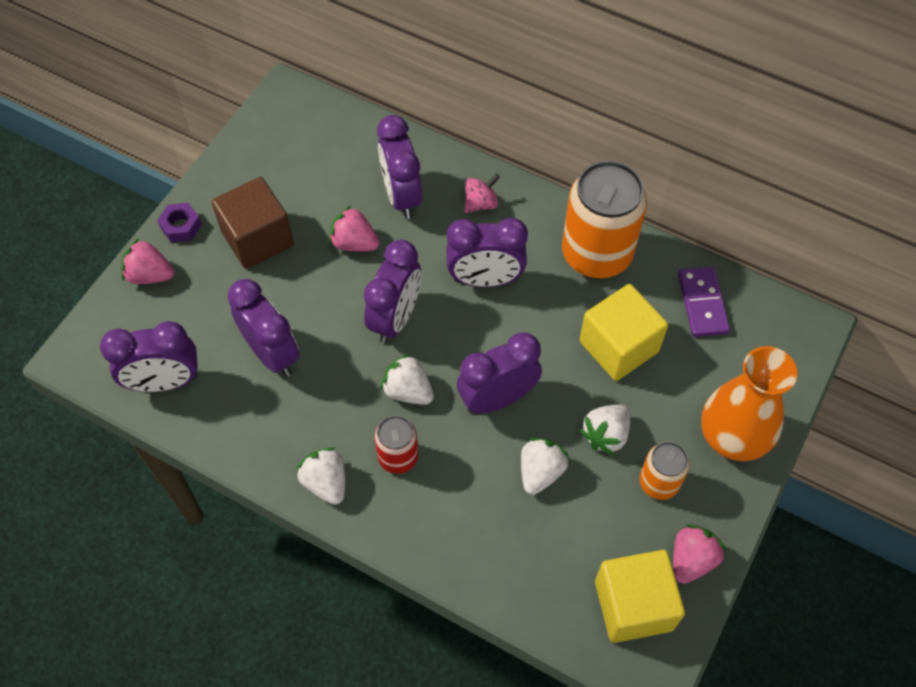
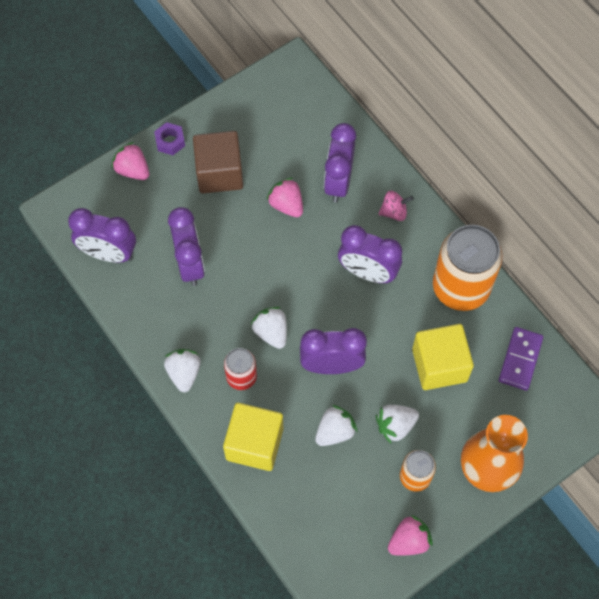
camera: 25 degrees right, 5 degrees up
(395, 318) = (288, 274): purple clock -> none
(633, 605) = (351, 553): yellow cube -> yellow cube (254, 444)

